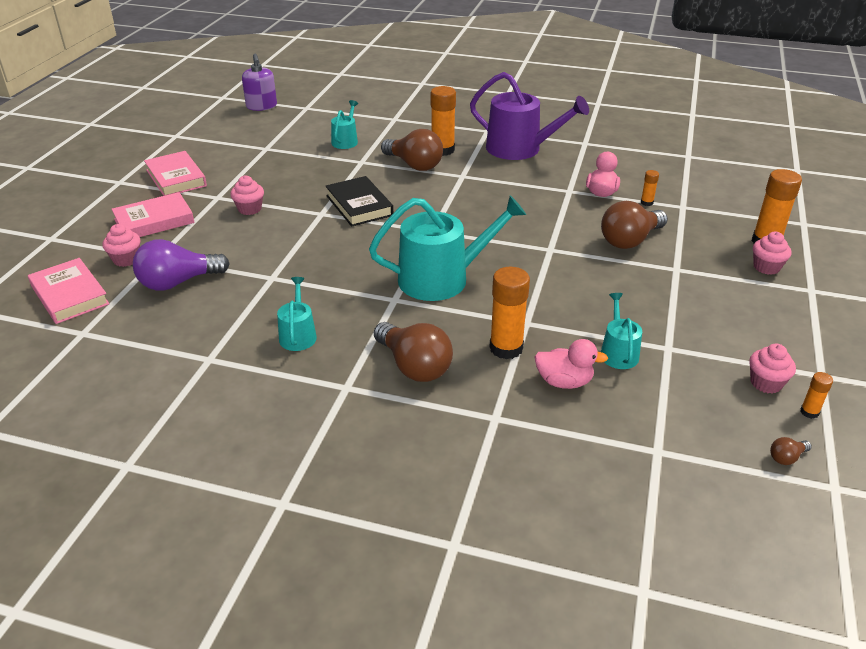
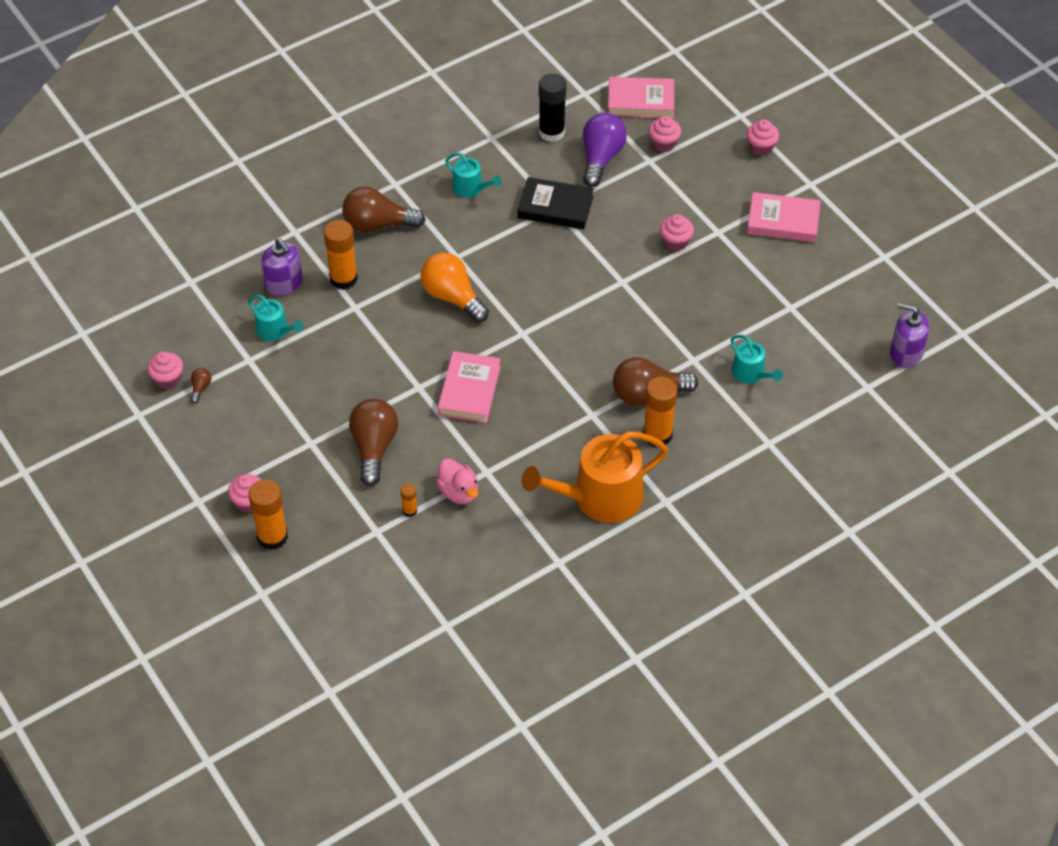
camera: 130 degrees right, 15 degrees up
(90, 215) = (761, 147): none -> pink cupcake
(154, 221) = (712, 179): pink book -> pink book (469, 390)
(165, 325) = (551, 132): none -> black glue stick
(359, 205) = (611, 312): black book -> black book (555, 207)
(442, 278) = (452, 297): turquoise watering can -> orange light bulb
(520, 149) = (599, 498): purple watering can -> orange watering can
(564, 382) = (284, 283): pink duck -> purple soap dispenser
(786, 458) = (119, 332): brown light bulb -> brown light bulb (200, 388)
(809, 412) = (127, 376): orange glue stick -> none

